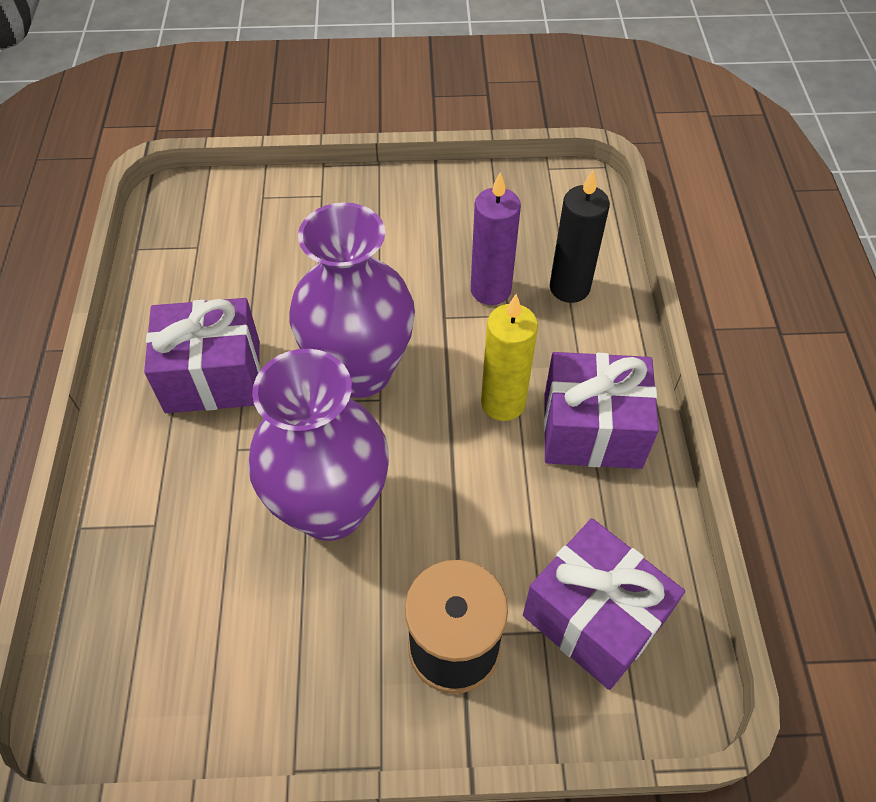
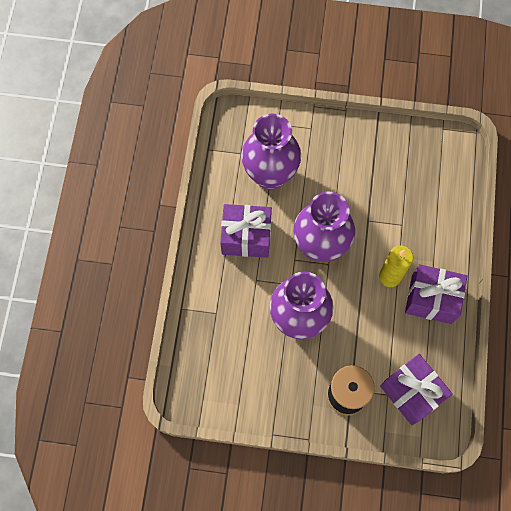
camera: 10 degrees right, 15 degrees up
(253, 271) = (270, 175): none -> purple vase
(490, 290) = (395, 207): purple candle -> none
(569, 288) = (438, 213): black candle -> none

